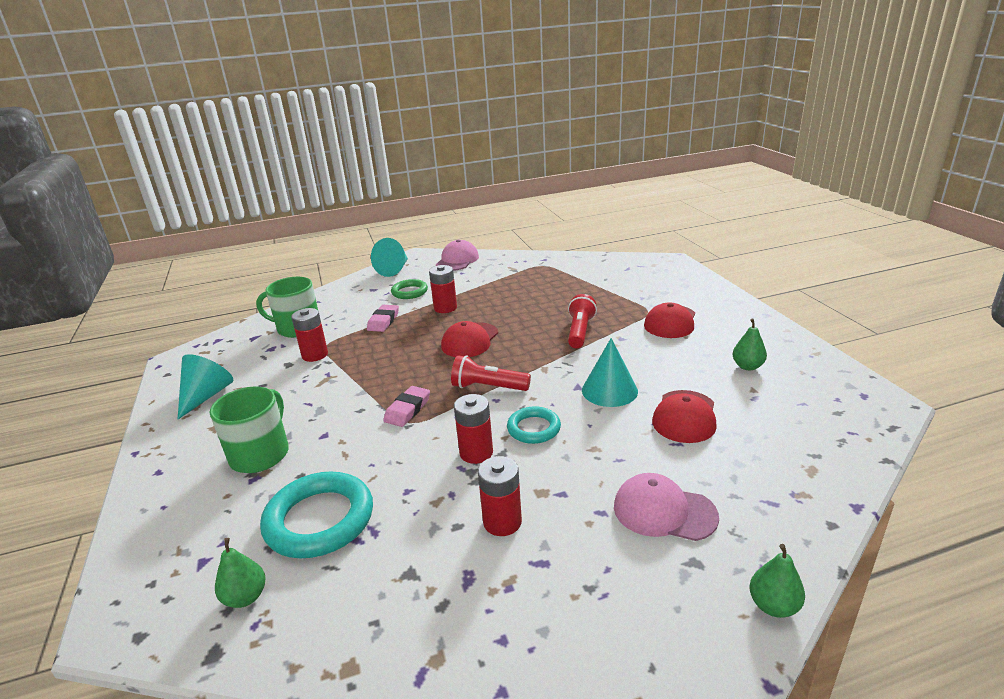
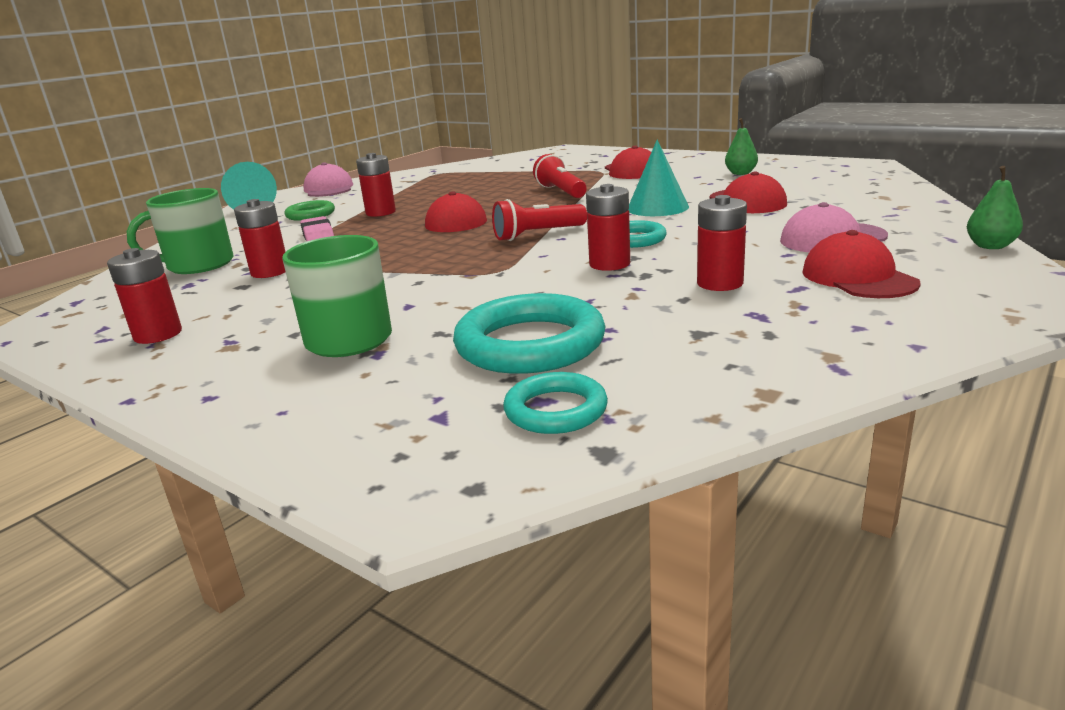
camera: 35 degrees left, 5 degrees down
(206, 396) = (158, 334): turquoise cone -> red battery
(246, 597) = (556, 410): green pear -> turquoise ring
(407, 410) = (477, 266): pink eraser -> none
(598, 578) = (858, 277): none -> red cap

